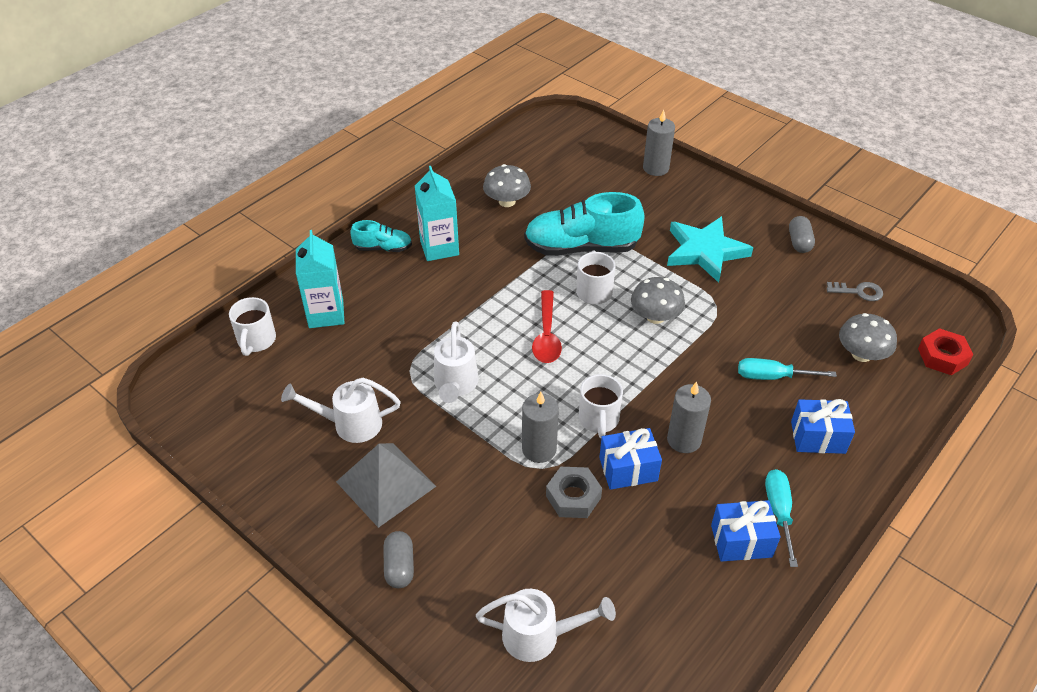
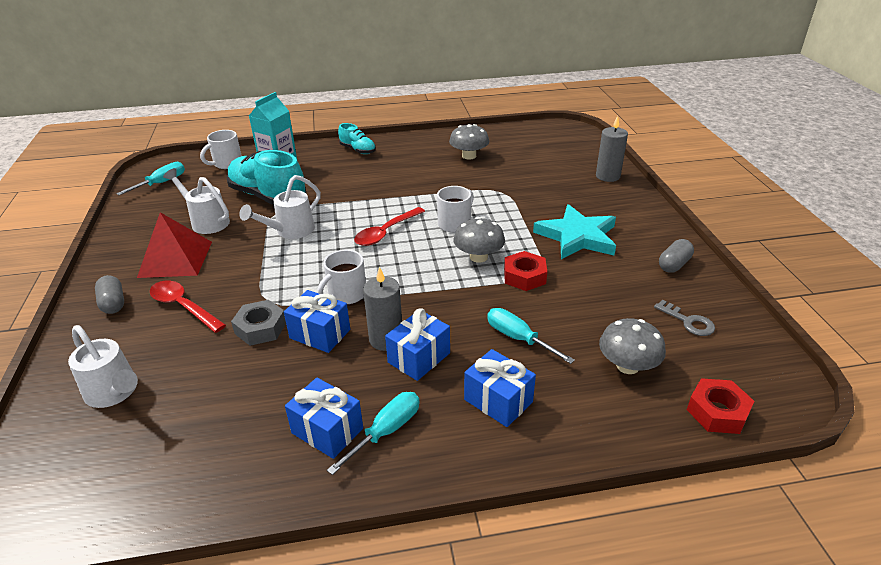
camera: 40 degrees right, 10 degrees down
(216, 408) = (161, 183): none -> turquoise screwdriver
(386, 484) = (175, 259): grey pyramid -> red pyramid
(399, 566) = (113, 303): grey capsule -> grey capsule turned 60 degrees counterclockwise
(439, 247) = (390, 162): turquoise carton -> none
(474, 524) = (183, 307): none -> red spoon
(539, 449) = (283, 290): grey candle -> none
(581, 247) = (483, 197): turquoise shoe -> turquoise shoe (268, 197)
(712, 316) = (524, 276): none -> red nut
(726, 439) = (419, 358): none -> blue gift

